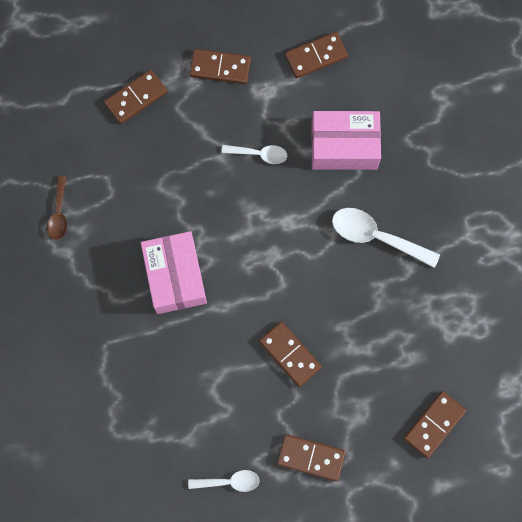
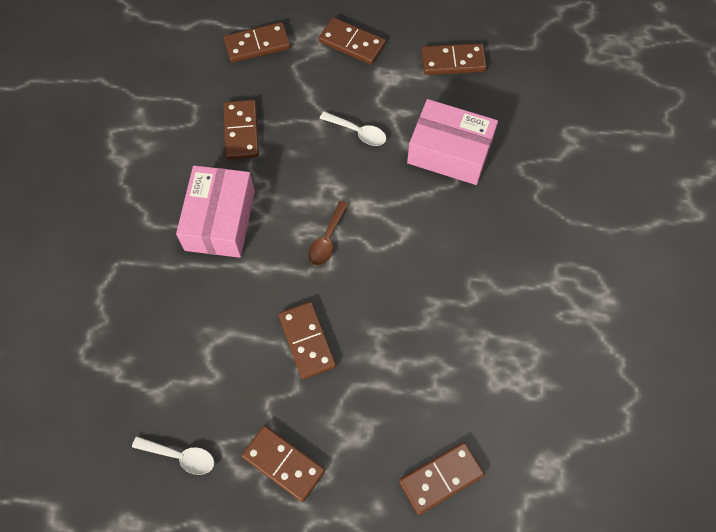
camera: 20 degrees right, 10 degrees down
(59, 213) = (133, 123): brown spoon -> brown spoon (327, 240)
(158, 188) = (241, 131): none -> brown domino
(376, 237) = (450, 251): white spoon -> none

